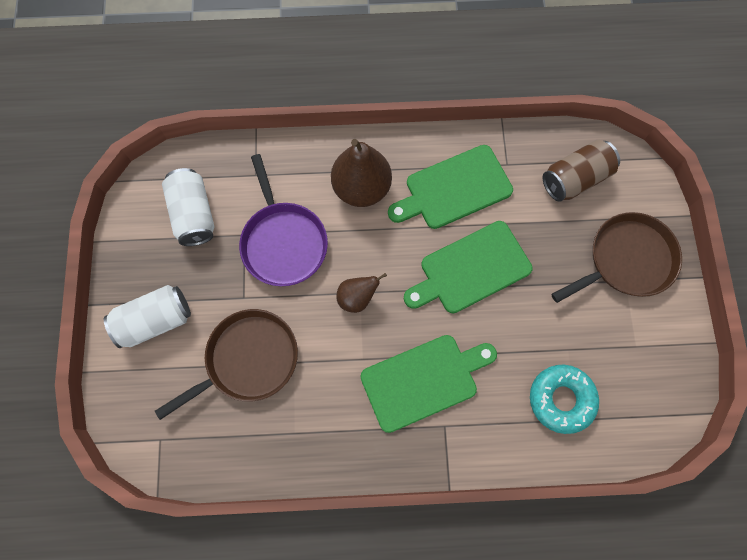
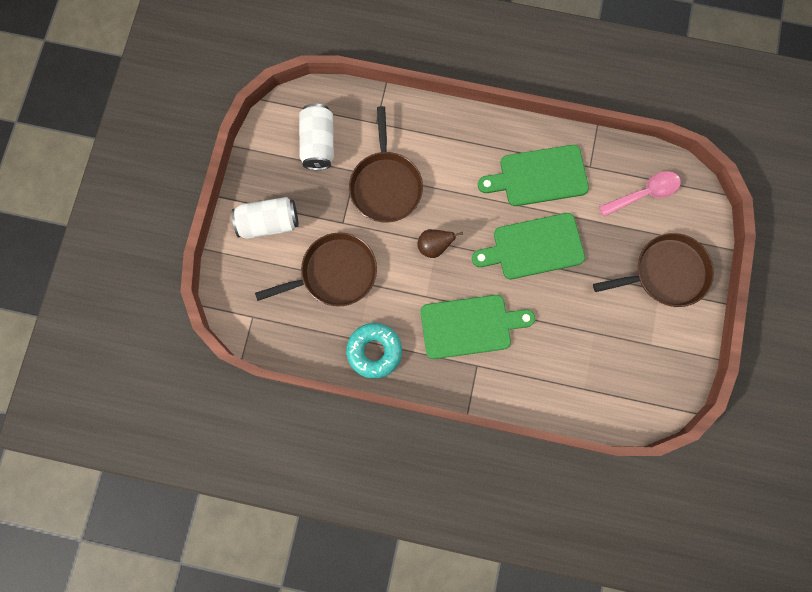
camera: 15 degrees right, 5 degrees up
(283, 242) = (385, 185): purple pan -> brown pan
(361, 188) = (461, 156): brown pear -> none
(561, 399) = (576, 370): turquoise donut -> turquoise donut (374, 351)
(575, 179) = (644, 193): brown can -> pink spoon

